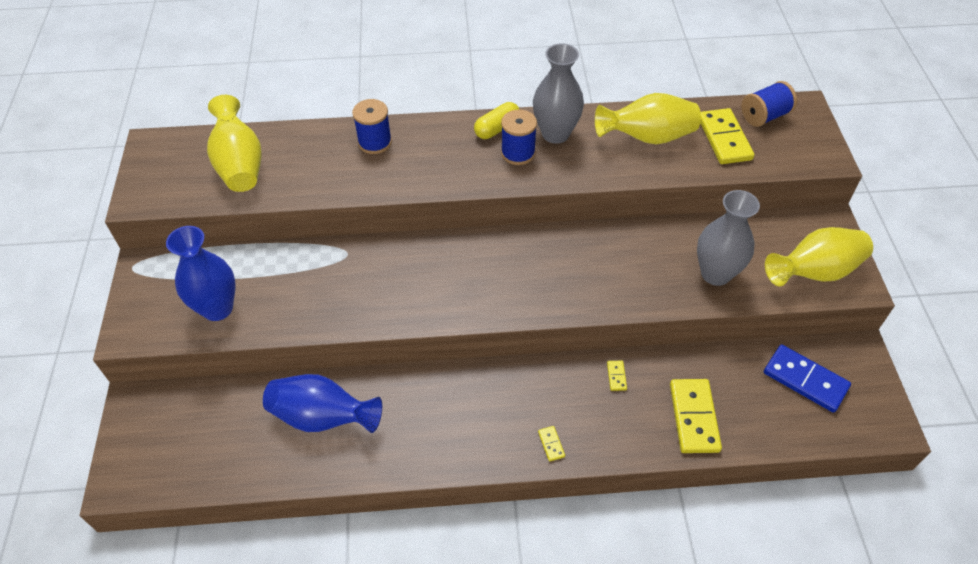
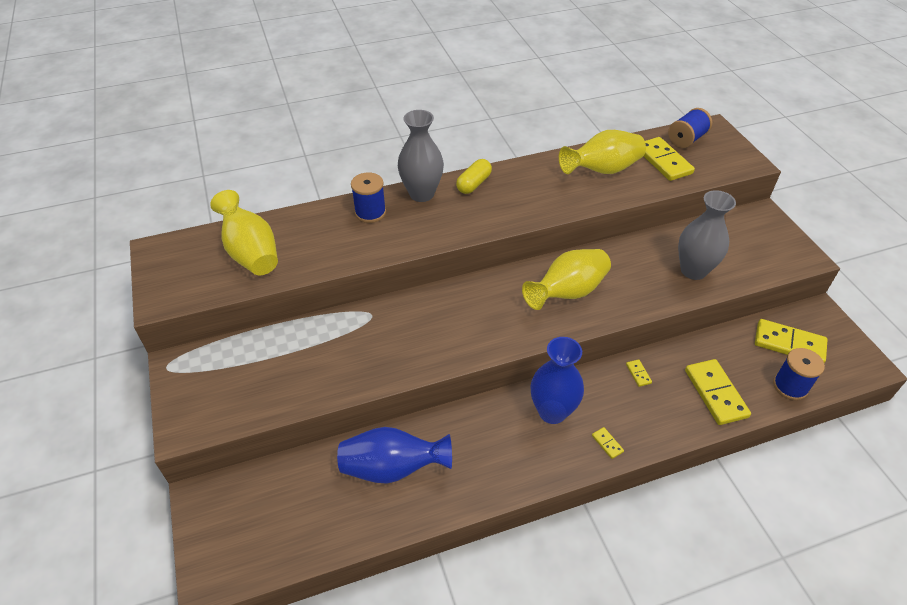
camera: 15 degrees left, 5 degrees down
(217, 308) = (266, 387): blue vase -> blue vase (552, 412)
(518, 153) = (500, 200): blue spool -> blue spool (790, 386)
(555, 134) = (525, 180): grey vase -> grey vase (421, 194)
(805, 380) = (789, 343): blue domino -> yellow domino
(814, 272) = (769, 254): yellow vase -> yellow vase (567, 292)

